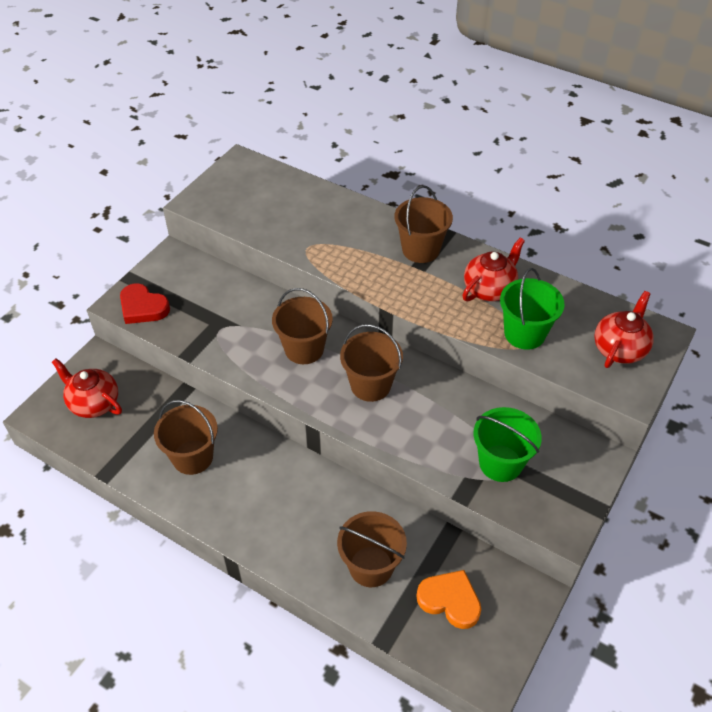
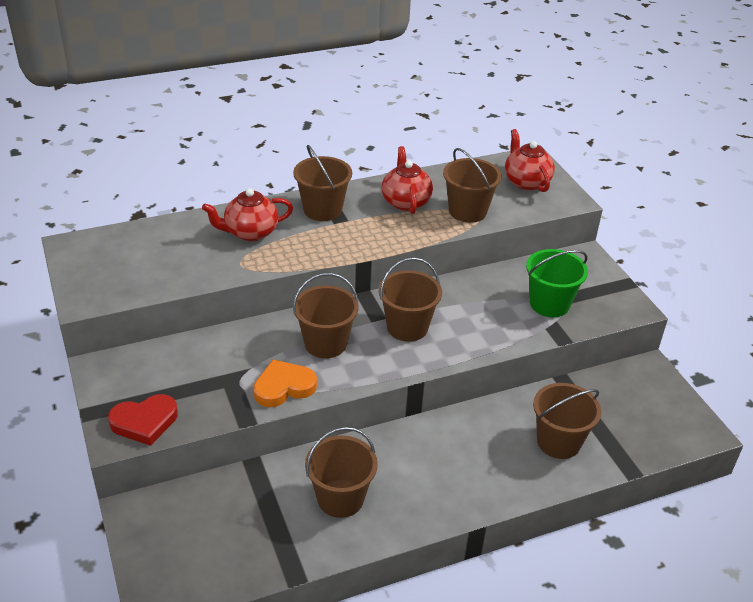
camera: 55 degrees left, 10 degrees down
(94, 403) = (193, 543): red teapot -> red teapot (250, 233)
(450, 600) = (623, 415): orange heart -> orange heart (284, 387)
(524, 334) = (467, 211): green bucket -> brown bucket

